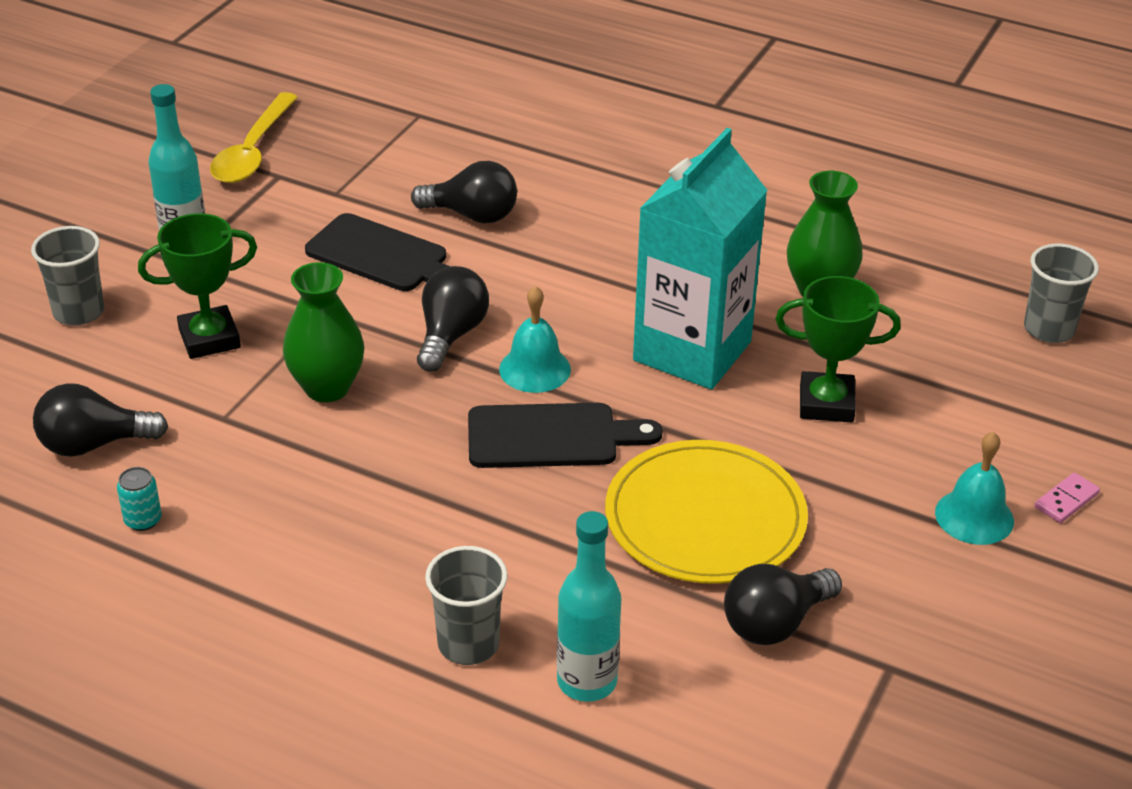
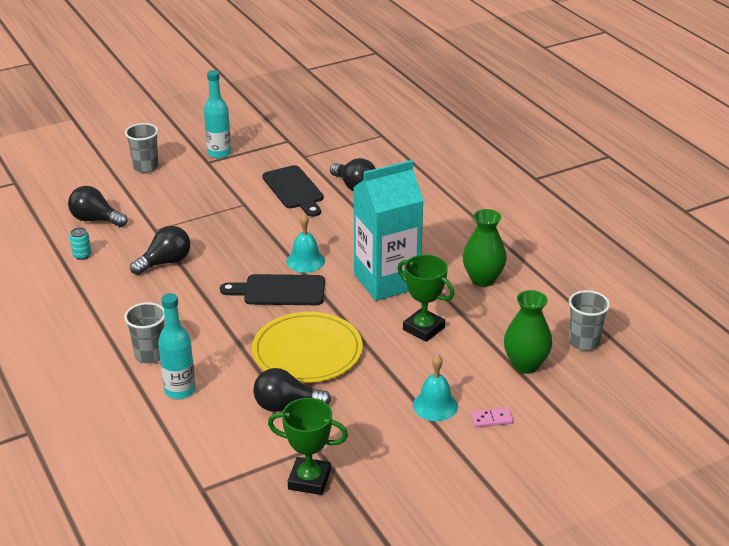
camera: 35 degrees right, 5 degrees down
(209, 338) = (184, 196): green trophy -> green trophy (309, 480)
(253, 151) = (289, 126): yellow spoon -> none
(327, 387) = (209, 234): green vase -> green vase (525, 365)
(451, 335) = (285, 233): black light bulb -> black light bulb (165, 262)
(551, 436) = (279, 291): black cutting board -> black cutting board turned 150 degrees clockwise

